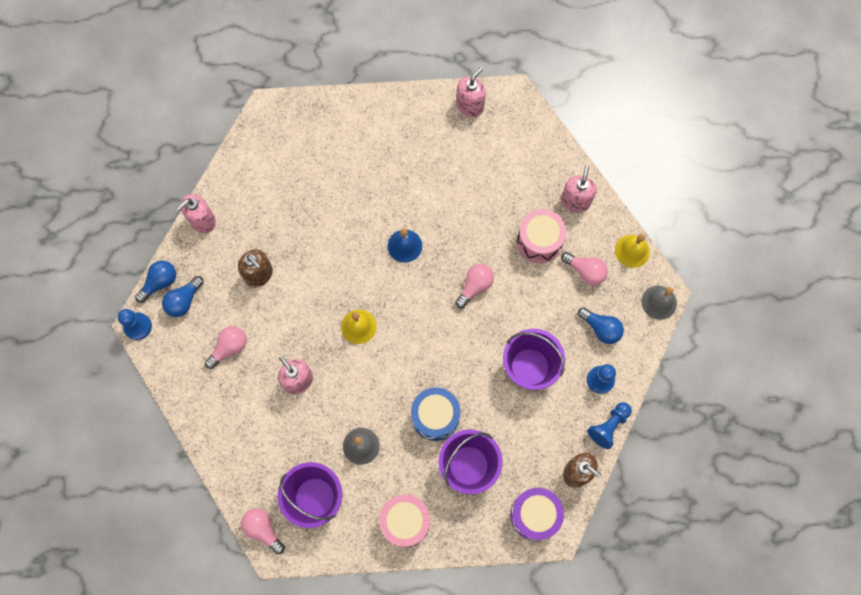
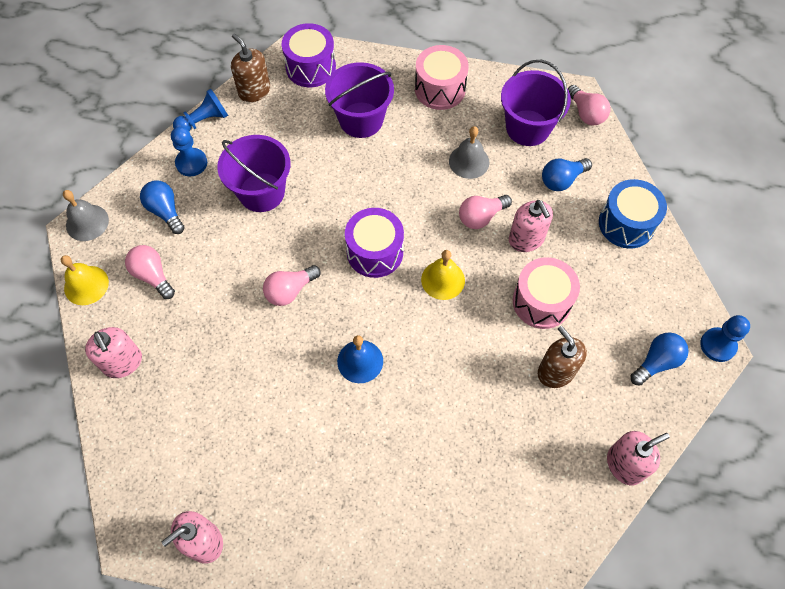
camera: 165 degrees left, 10 degrees down
(160, 283) = (688, 393): blue light bulb -> blue light bulb (562, 180)
(229, 348) = (603, 293): pink light bulb -> pink light bulb (481, 217)
(418, 336) = (375, 252): none -> purple drum
(435, 416) = (381, 170): blue drum -> blue drum (626, 224)
(539, 241) = (190, 324): pink drum -> pink drum (541, 302)
(575, 201) = (123, 363): pink soap dispenser -> pink soap dispenser turned 60 degrees counterclockwise

